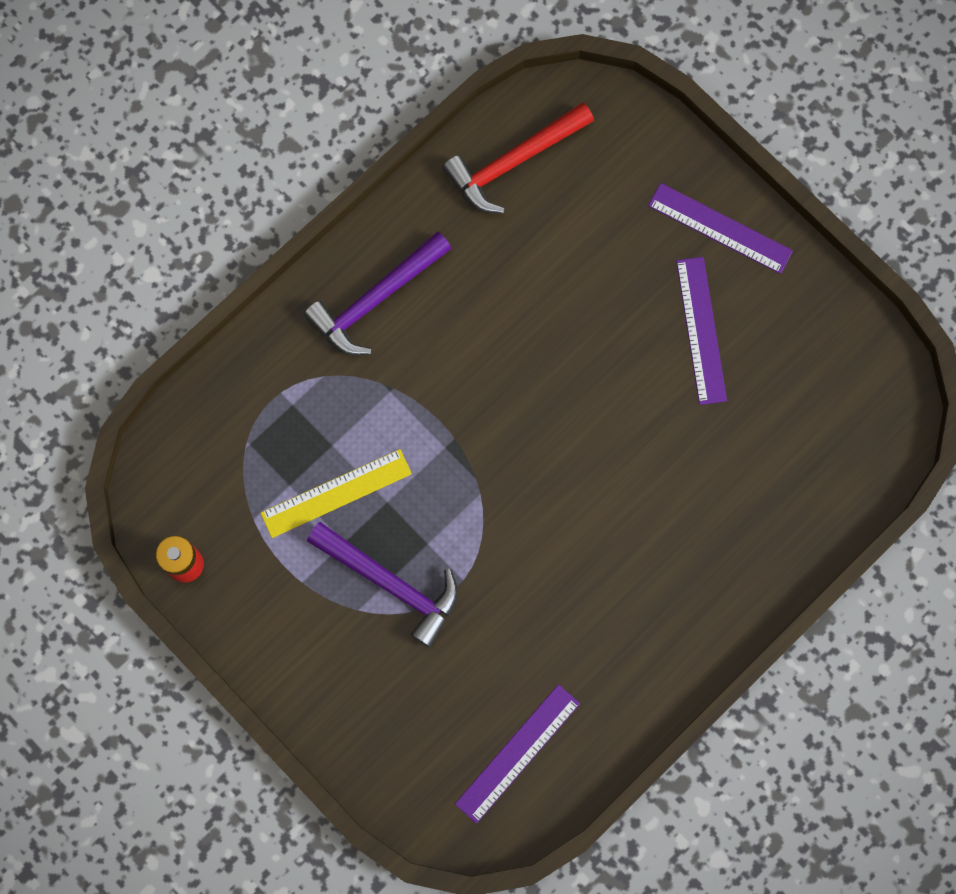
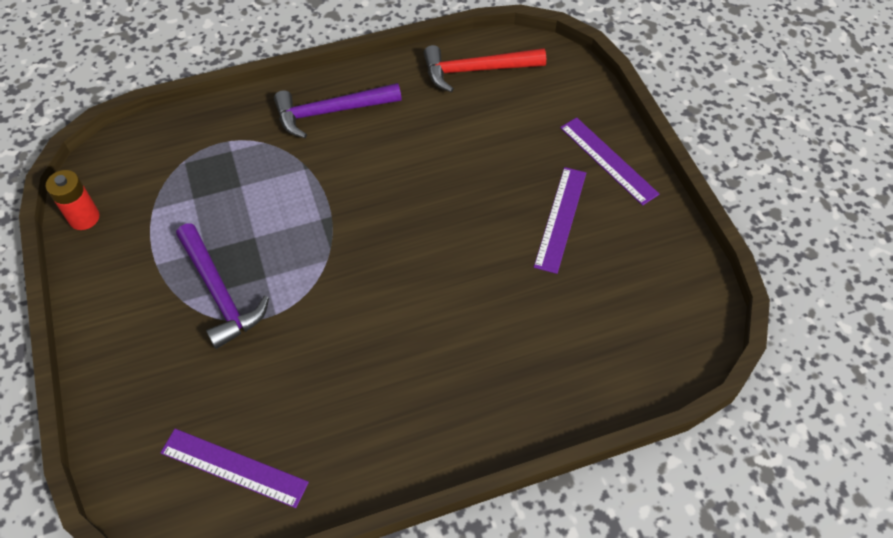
camera: 25 degrees right, 20 degrees down
(336, 493) = (222, 216): yellow ruler -> none
(517, 753) = (234, 468): purple ruler -> purple ruler turned 45 degrees clockwise

